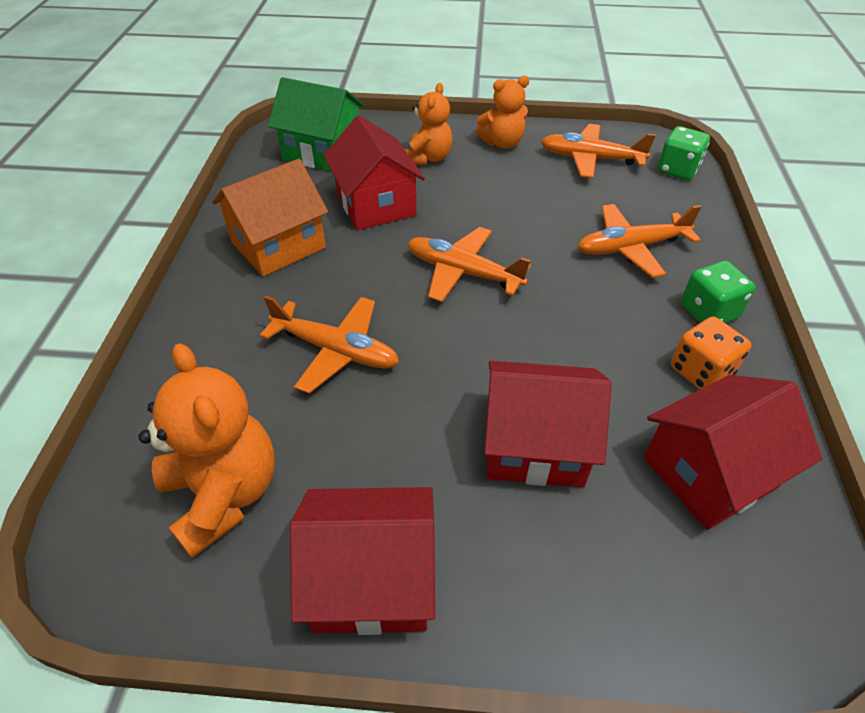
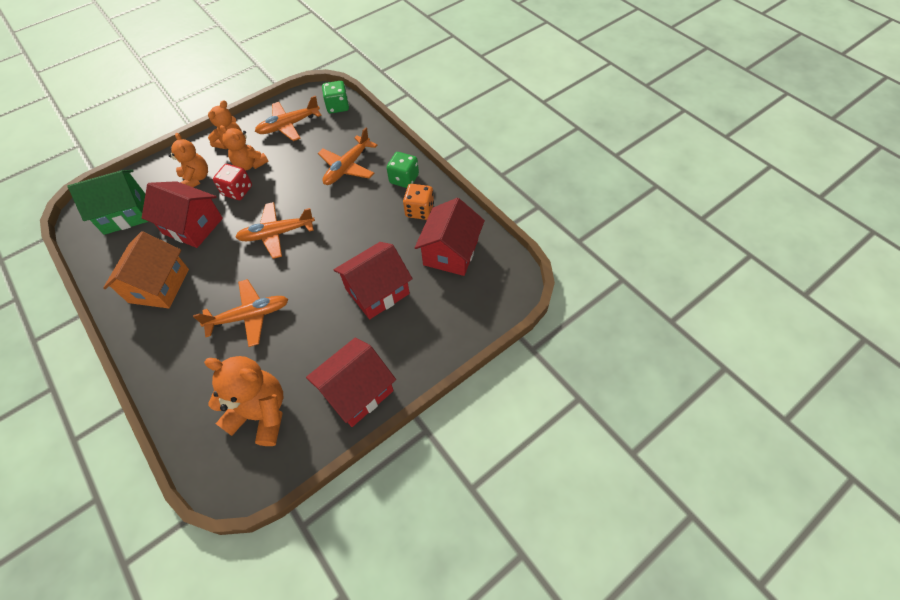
camera: 40 degrees left, 10 degrees up
(461, 196) = (237, 191): none -> red dice
(503, 176) = (250, 164): none -> orange teddy bear

